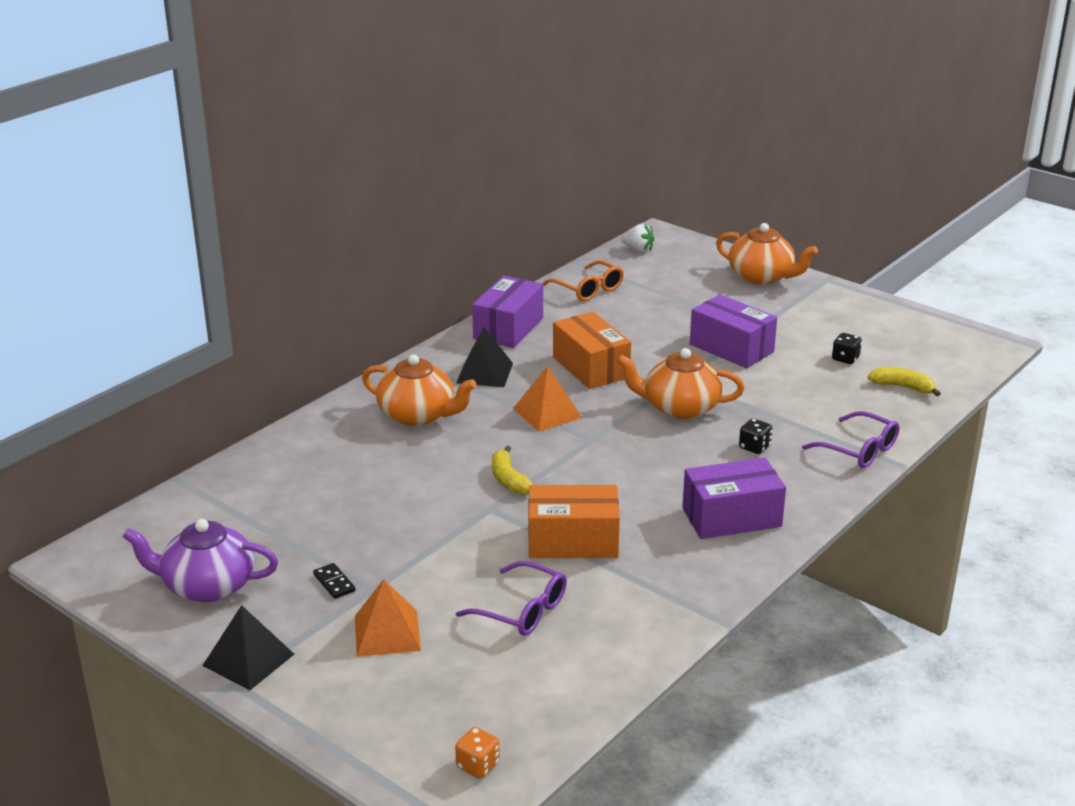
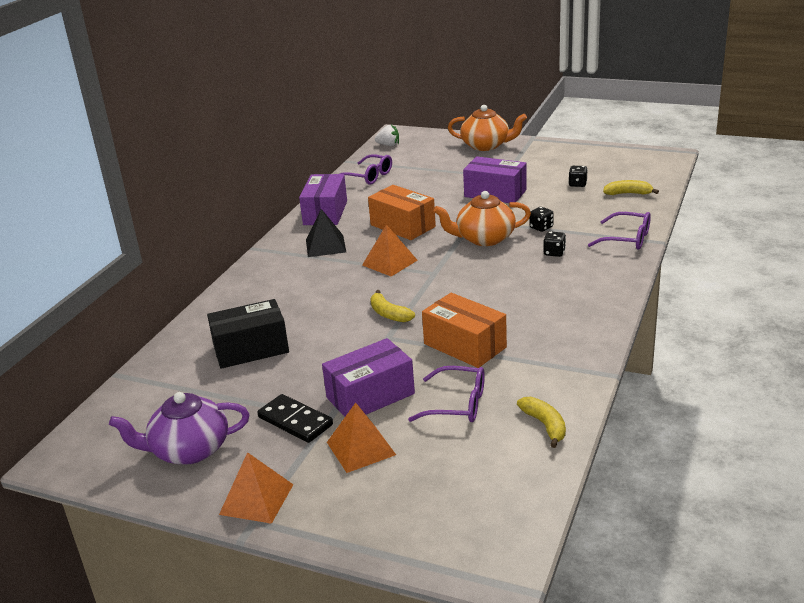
camera: 15 degrees left, 0 degrees up
(248, 660) = (256, 499): black pyramid -> orange pyramid
(331, 484) = (251, 349): none -> black box
(334, 583) = (295, 421): black domino -> black domino, size x1.79
(418, 415) = (291, 285): orange teapot -> none
(478, 765) = (496, 531): orange dice -> none
(573, 541) = (465, 345): orange box -> orange box turned 60 degrees clockwise
(588, 289) = (368, 176): orange glasses -> purple glasses
(605, 661) = (545, 425): none -> yellow banana
(731, 517) = (569, 302): purple box -> purple box (370, 396)
(760, 409) = (541, 227): none -> black dice

